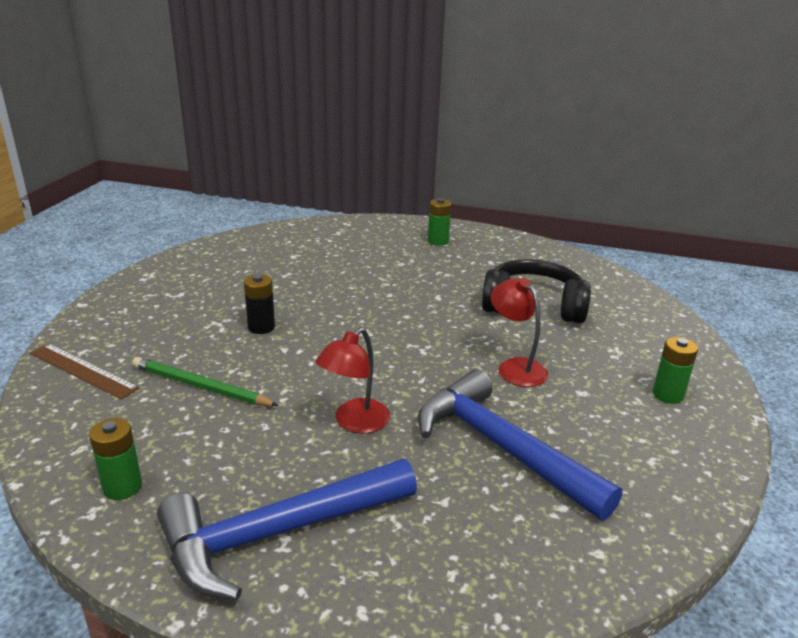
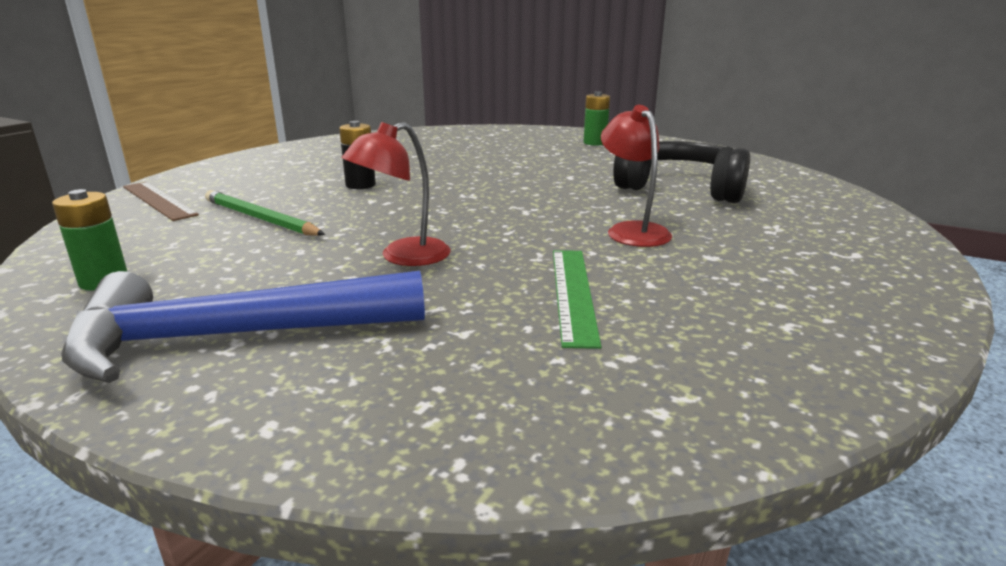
camera: 15 degrees right, 5 degrees down
(501, 447) = (573, 293): blue hammer -> green ruler
(667, 395) = (835, 268): green battery -> none

